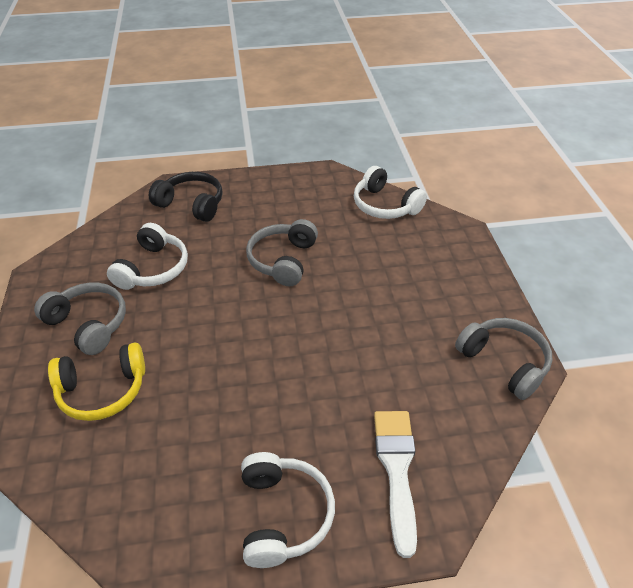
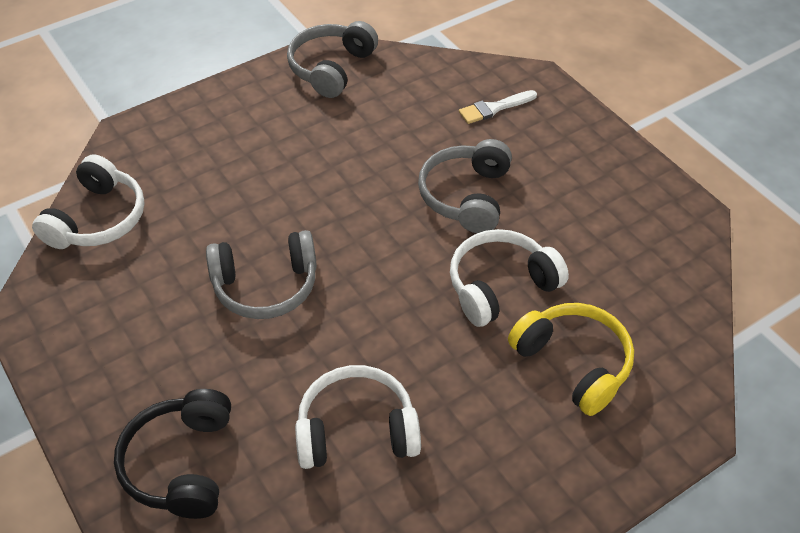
camera: 115 degrees left, 5 degrees up
(88, 324) = (497, 444): grey headphones -> grey headphones (466, 196)
(283, 515) = (586, 161): white headphones -> white headphones (500, 286)
(396, 469) = (494, 108): white brush -> white brush, size x0.60

